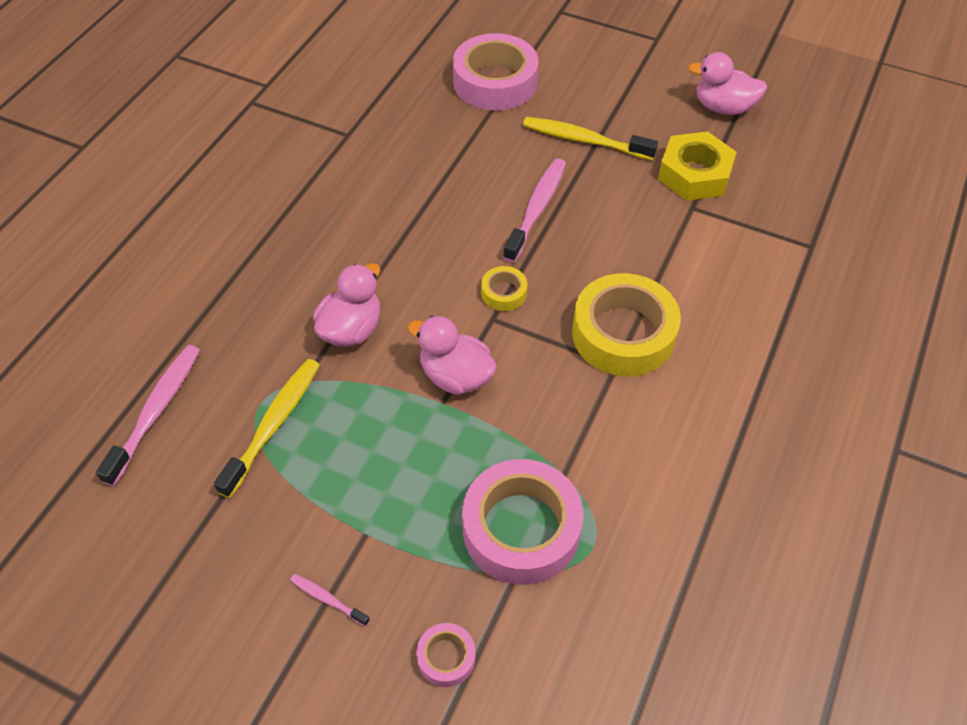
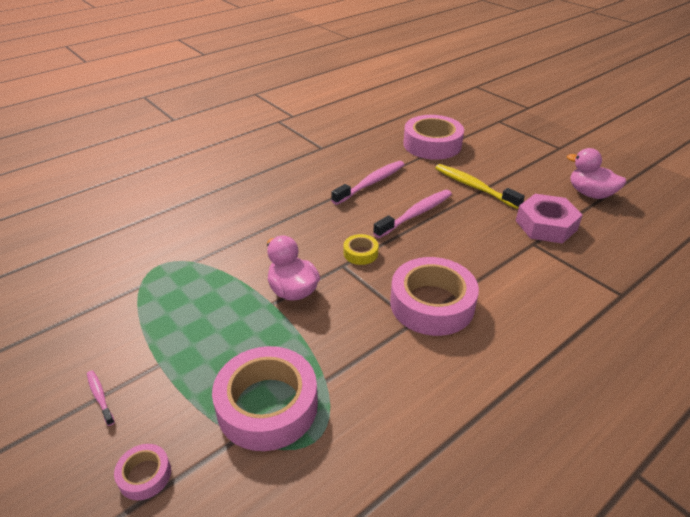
camera: 25 degrees right, 15 degrees down
(156, 411) = (98, 249): pink toothbrush -> pink toothbrush (371, 183)
(274, 424) = (157, 278): yellow toothbrush -> none
(351, 329) = (246, 243): pink duck -> none
(623, 334) = (432, 304): yellow tape -> pink tape
(694, 174) = (546, 225): yellow nut -> pink nut

